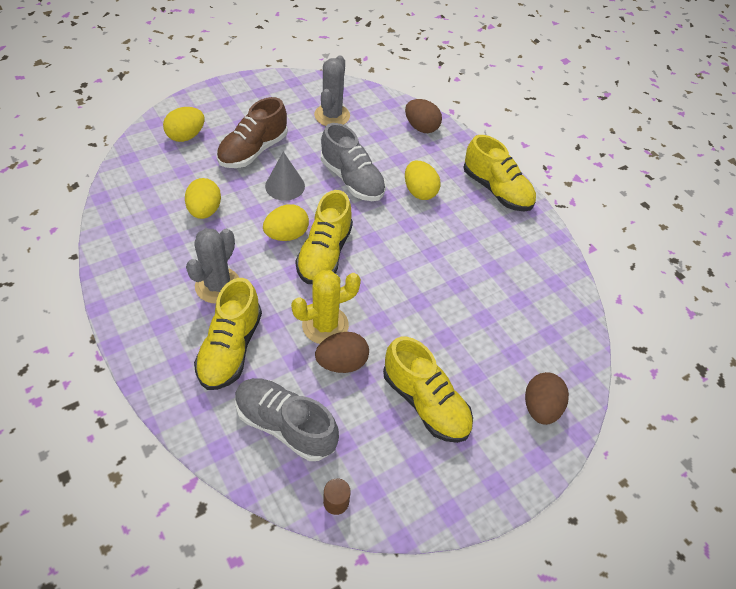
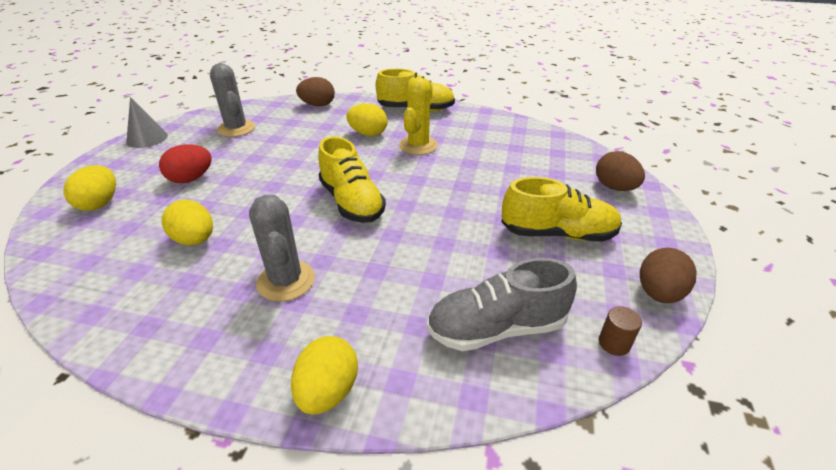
camera: 40 degrees left, 15 degrees down
(231, 348) = (366, 314): yellow shoe -> none
(253, 151) = (191, 179): brown shoe -> red egg
(285, 186) = (254, 184): grey cone -> grey cone (147, 138)
(287, 235) = (302, 210): yellow egg -> yellow egg (328, 391)
(325, 325) = (420, 242): yellow cactus -> yellow cactus (418, 145)
(342, 362) = (469, 254): brown egg -> brown egg (658, 293)
(352, 179) = (307, 152): grey shoe -> none

